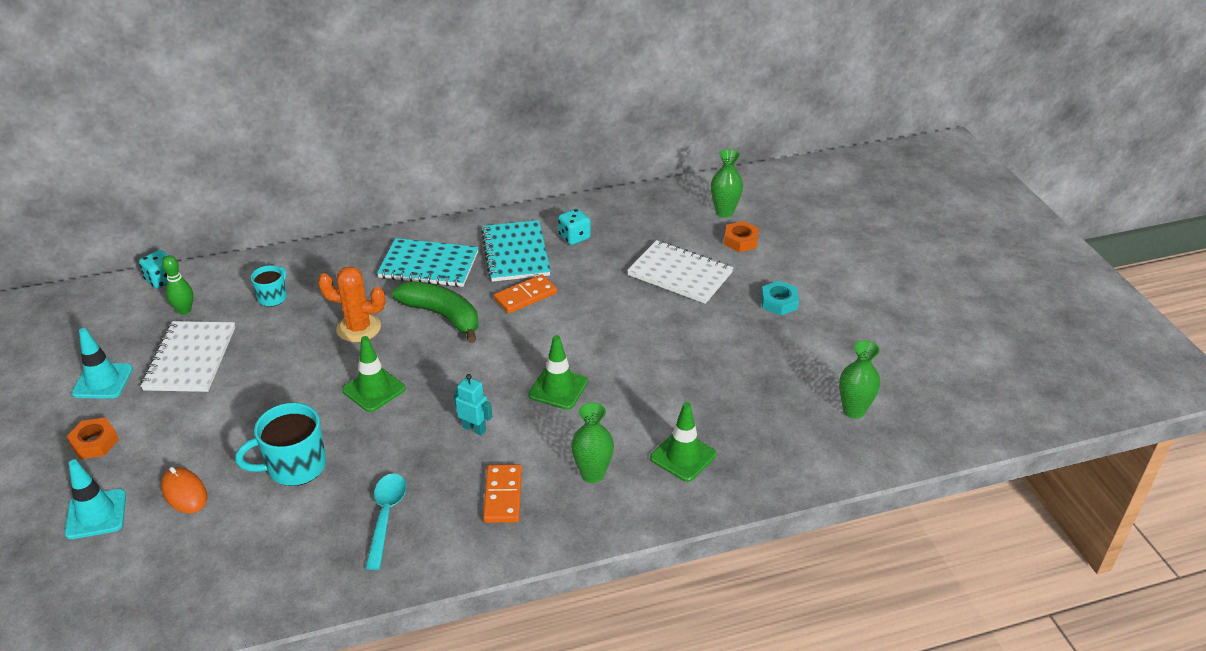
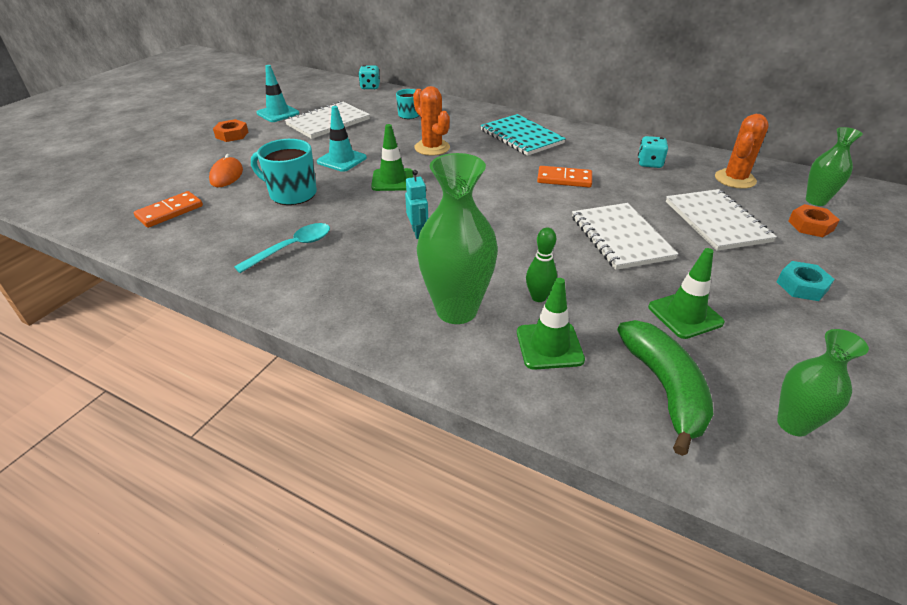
camera: 45 degrees right, 0 degrees up
(96, 514) = (180, 163): turquoise traffic cone -> turquoise traffic cone (342, 160)
(184, 310) = (359, 102): green bowling pin -> green bowling pin (538, 297)
(443, 316) = (491, 164): green banana -> green banana (665, 388)
(503, 496) = (375, 282): orange domino -> orange domino (170, 212)
(516, 253) = (591, 154): turquoise notebook -> none
(558, 388) = (510, 241): green traffic cone -> green traffic cone (685, 315)
(592, 474) = (456, 310): green vase -> green vase, size x1.69
(632, 332) = (621, 237): none -> white notebook
(653, 219) = (735, 179): none -> orange cactus

